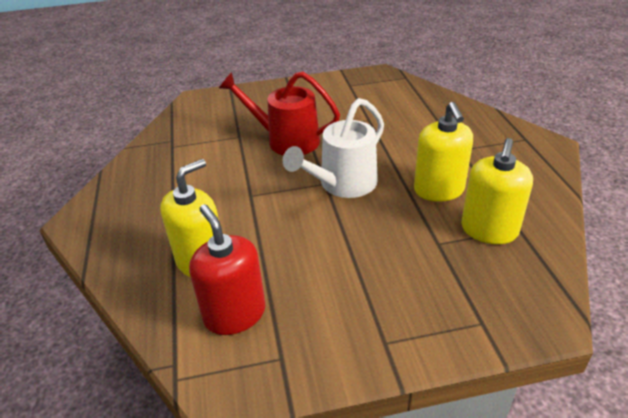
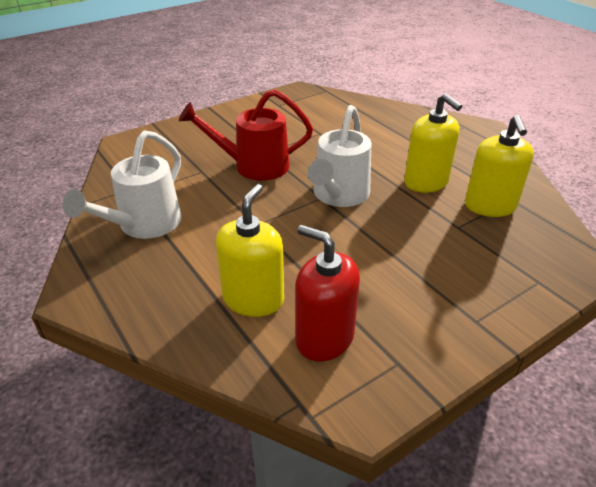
camera: 25 degrees left, 0 degrees up
(162, 175) = (143, 225): none -> white watering can

